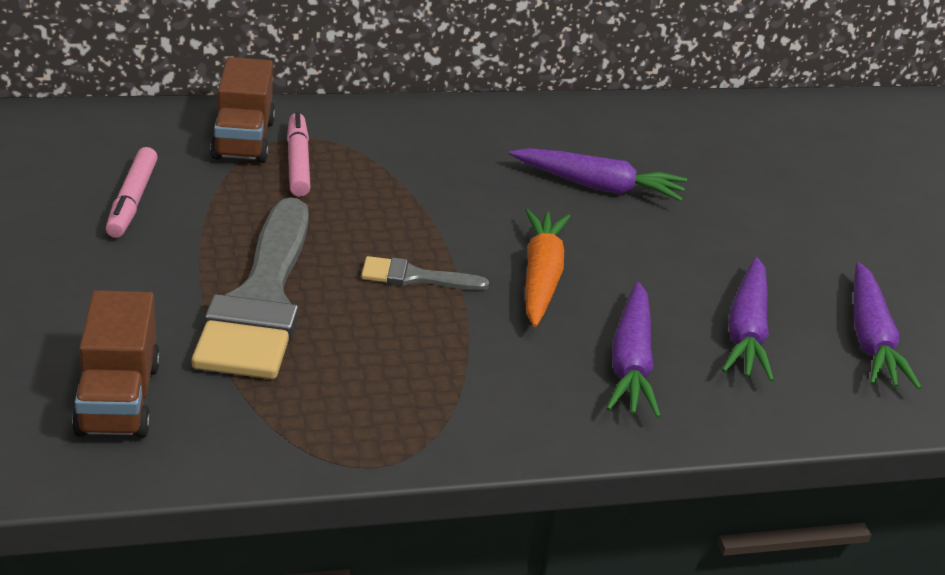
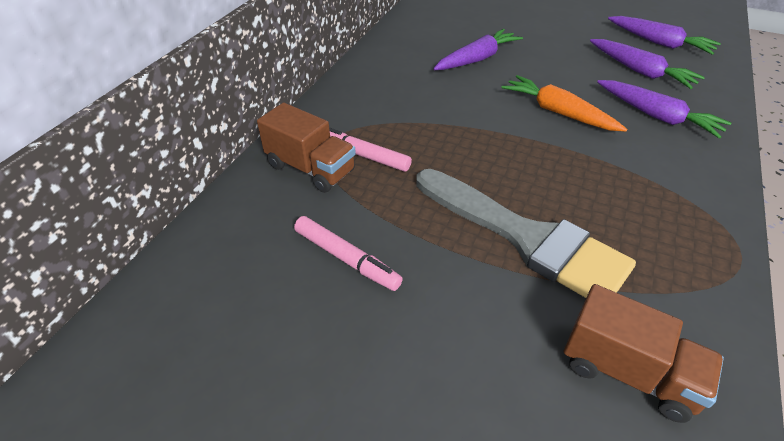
camera: 50 degrees left, 10 degrees up
(415, 277) = (533, 158): grey brush -> none

